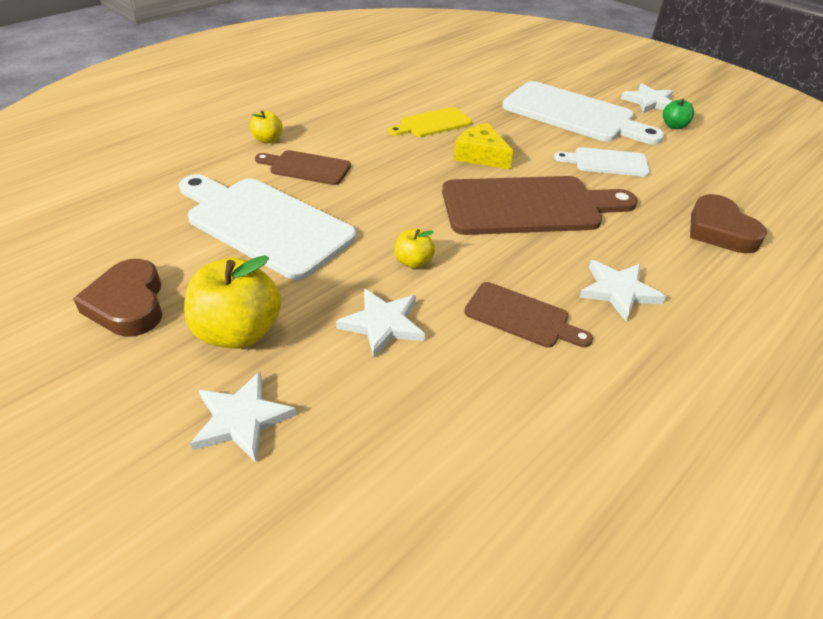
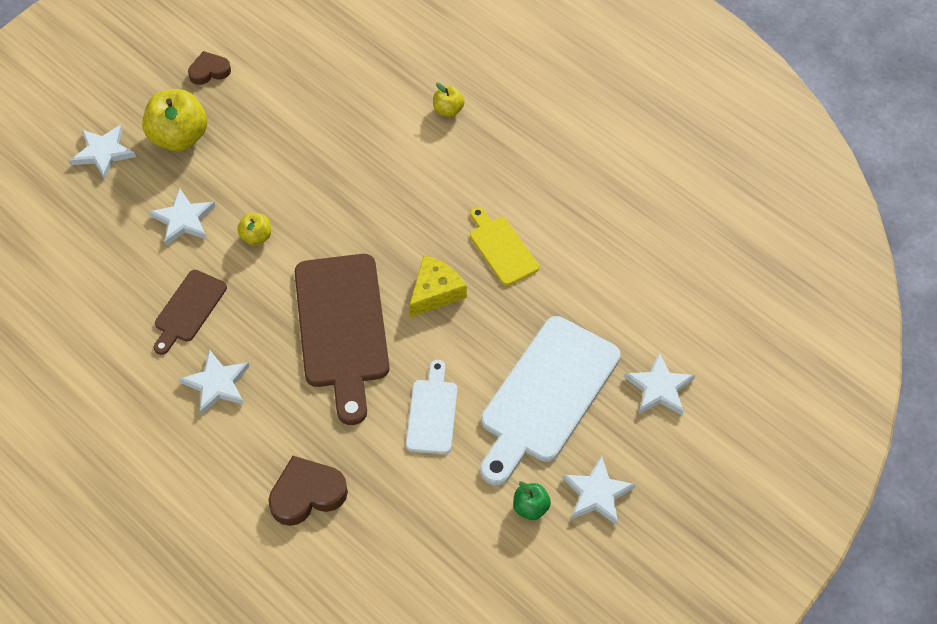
camera: 90 degrees right, 15 degrees up
(128, 304) = (209, 71): brown heart -> brown heart, size x0.64
(264, 224) = (306, 131): white cutting board -> none
(306, 167) = (398, 147): brown cutting board -> none
(554, 76) = (659, 388): none -> white star

